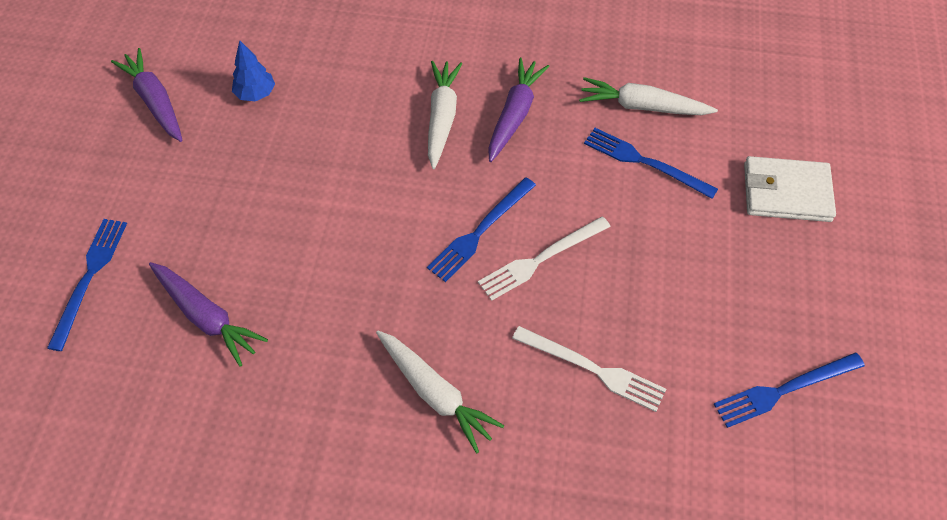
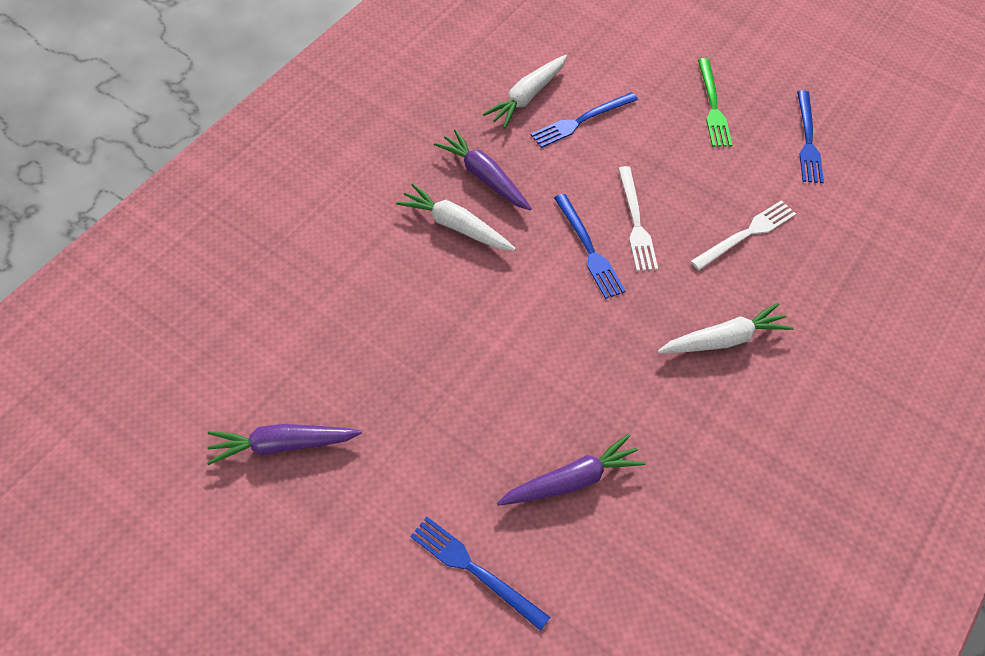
camera: 65 degrees left, 0 degrees up
(256, 94) = (333, 354): blue tree -> none
(761, 273) = (713, 106): none -> green fork
(786, 192) = (653, 59): white wallet -> none

